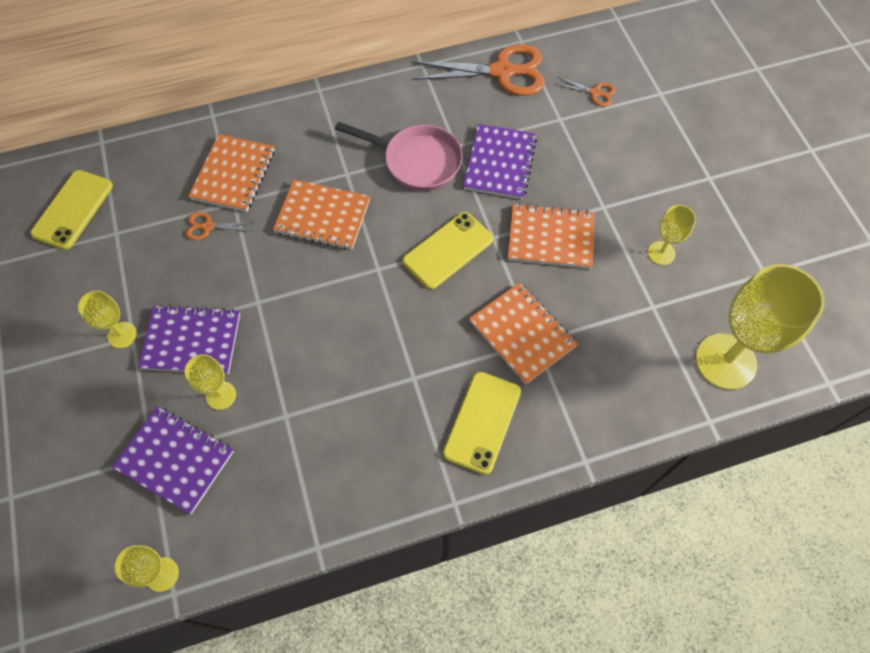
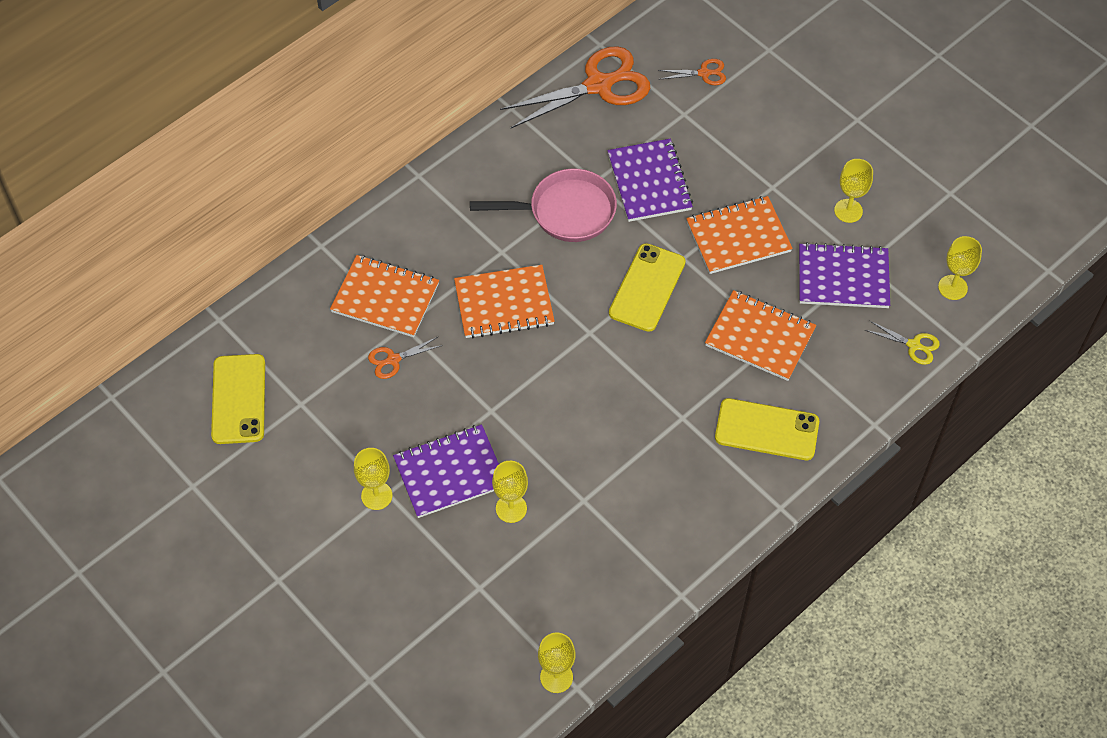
camera: 25 degrees left, 5 degrees down
(175, 460) = (505, 581): purple notebook -> purple notebook (843, 278)
(233, 175) = (385, 298): orange notebook -> orange notebook turned 60 degrees counterclockwise
(482, 422) = (767, 429): yellow phone -> yellow phone turned 75 degrees counterclockwise
(661, 401) = (913, 345): none -> yellow scissors
(725, 361) = (952, 287): yellow goblet -> yellow goblet, size x0.49

